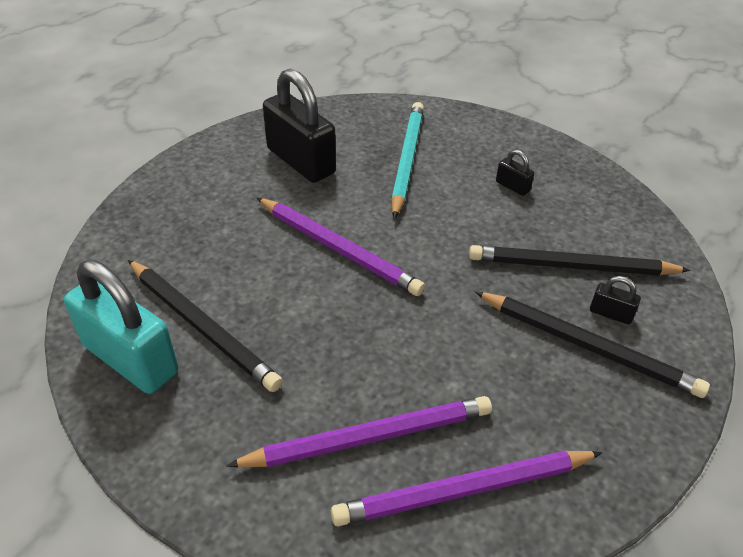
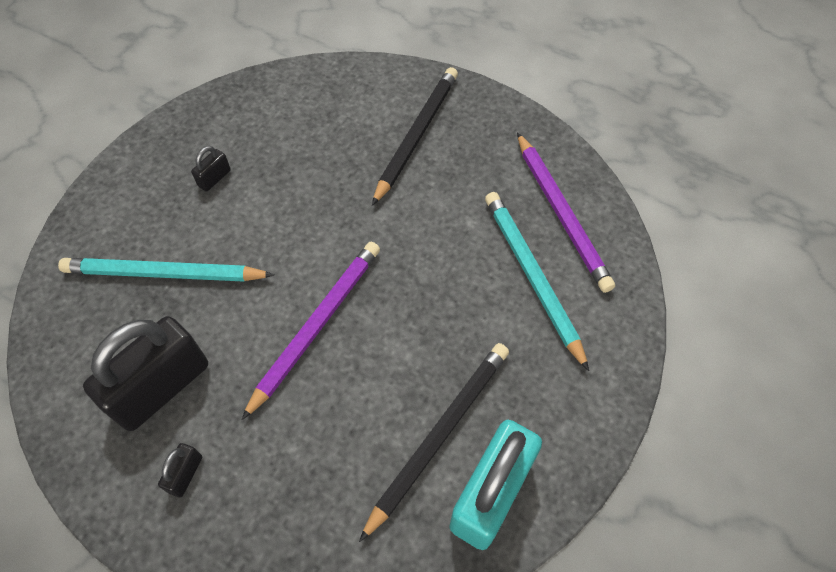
camera: 95 degrees left, 15 degrees up
(369, 437) = (532, 276): purple pencil -> turquoise pencil
(572, 266) = (327, 139): black pencil -> none
(610, 313) = (380, 119): black padlock -> black padlock (185, 474)

